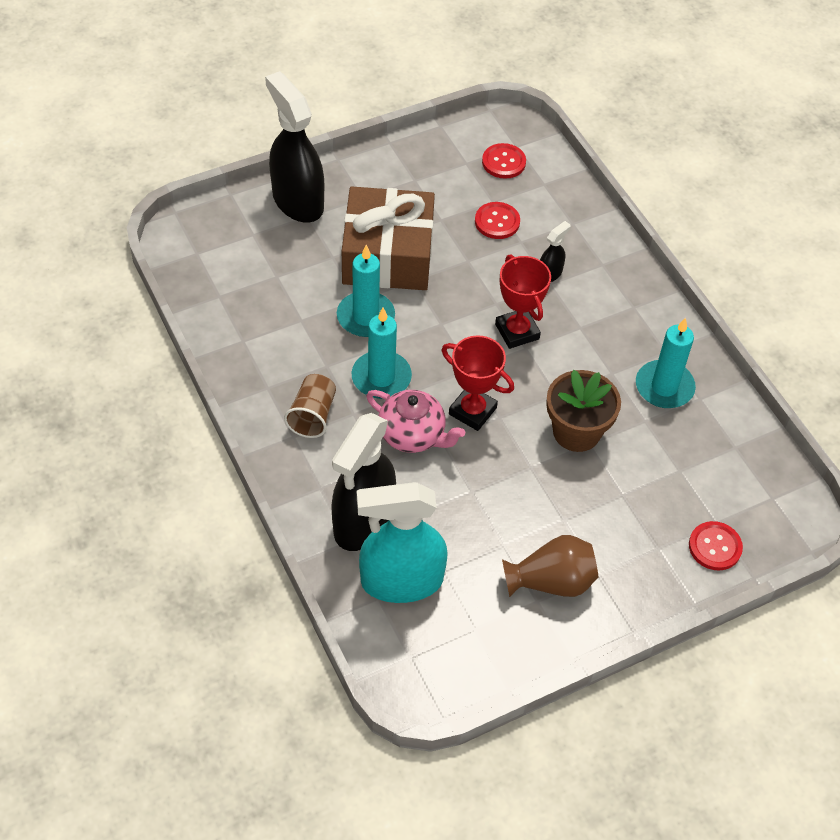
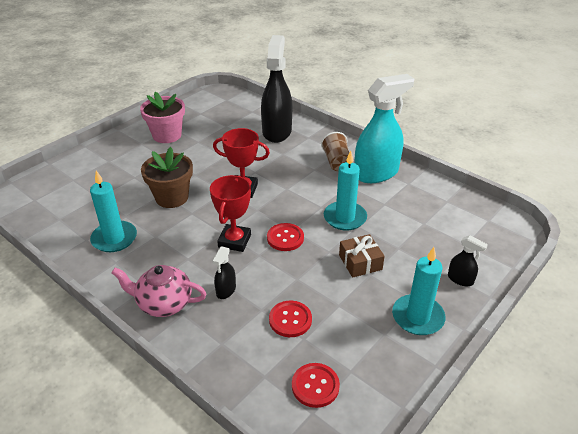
camera: 160 degrees right, 15 degrees down
(297, 201) = (460, 279): black spray bottle -> black spray bottle, size x0.44
(381, 377) = (310, 189): turquoise candle -> turquoise candle (417, 317)
(387, 255) = (360, 262): brown gift -> brown gift, size x0.46
(401, 581) = (244, 118): turquoise spray bottle -> turquoise spray bottle (376, 173)
(413, 435) = (273, 169): pink teapot -> pink teapot (164, 303)
(517, 331) = (234, 241): red trophy -> red trophy turned 60 degrees clockwise
(551, 581) = (167, 135): brown vase -> pink flower pot
(715, 547) = (74, 169): red button -> red button (285, 238)

